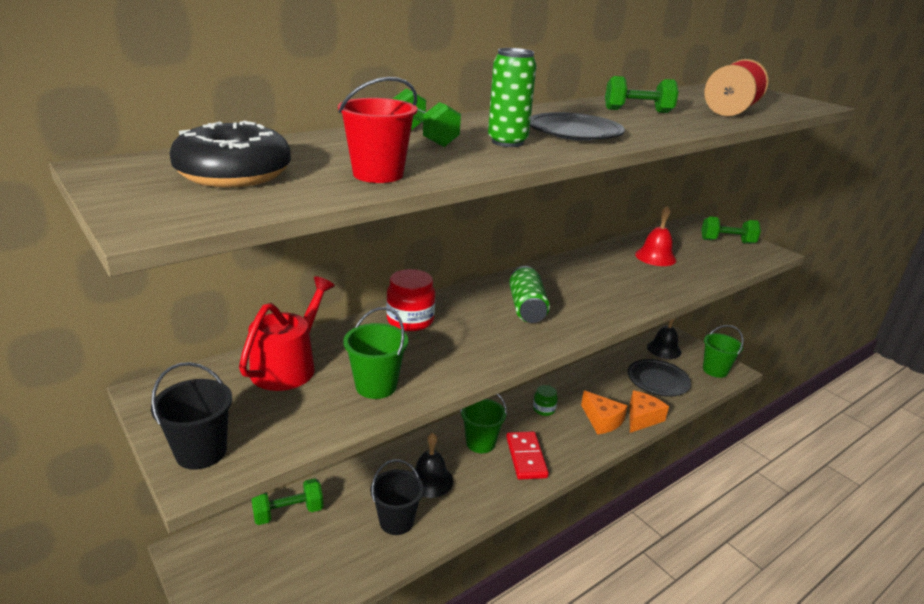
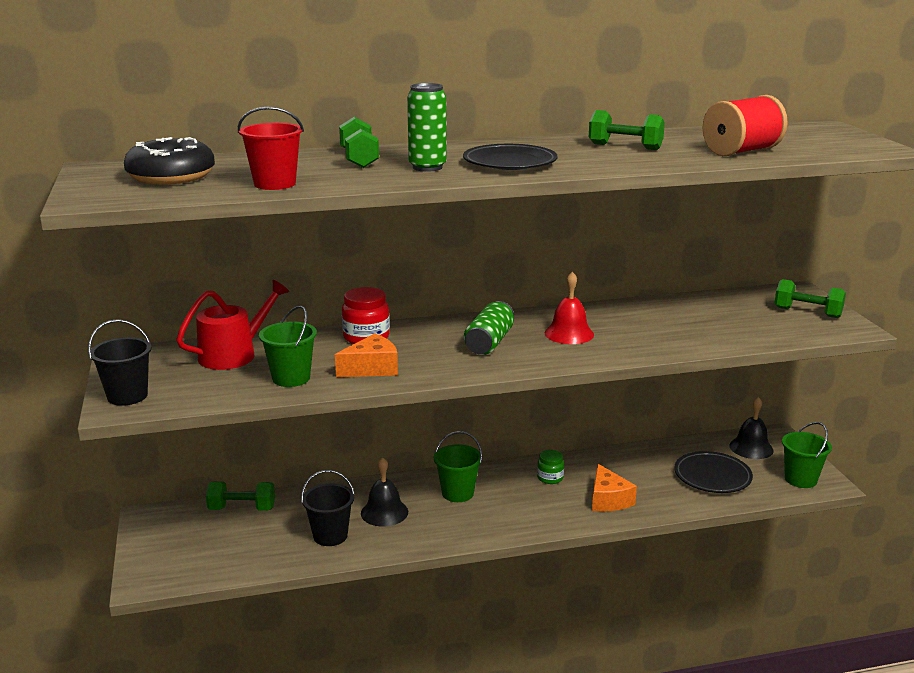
camera: 25 degrees right, 5 degrees down
(526, 457) = (495, 514): red domino -> none
(642, 418) = (658, 507): orange cheese -> orange cheese (372, 368)
(655, 257) = (691, 317): red bell -> red bell (569, 333)

